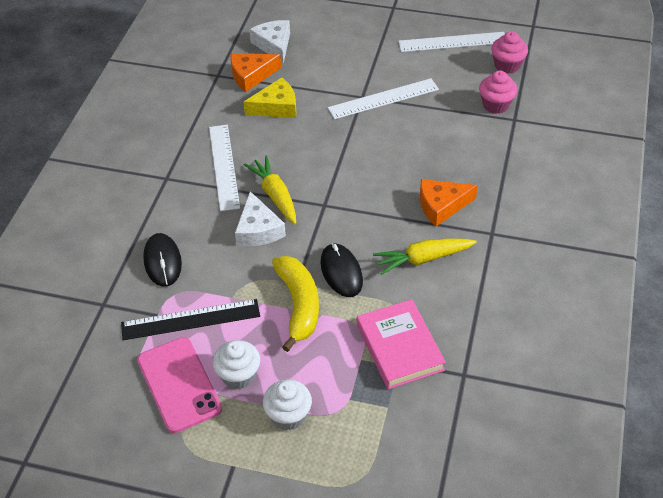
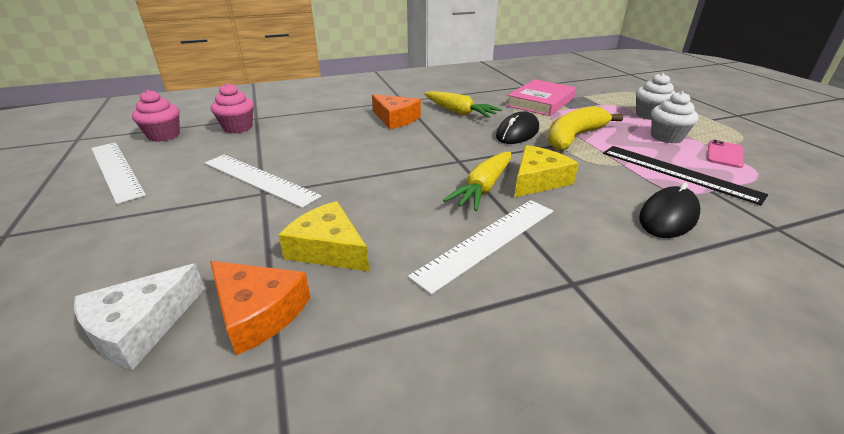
camera: 125 degrees left, 15 degrees down
(179, 384) = (724, 154): pink phone -> pink phone, size x0.55
(258, 230) = (538, 180): white cheese -> yellow cheese

